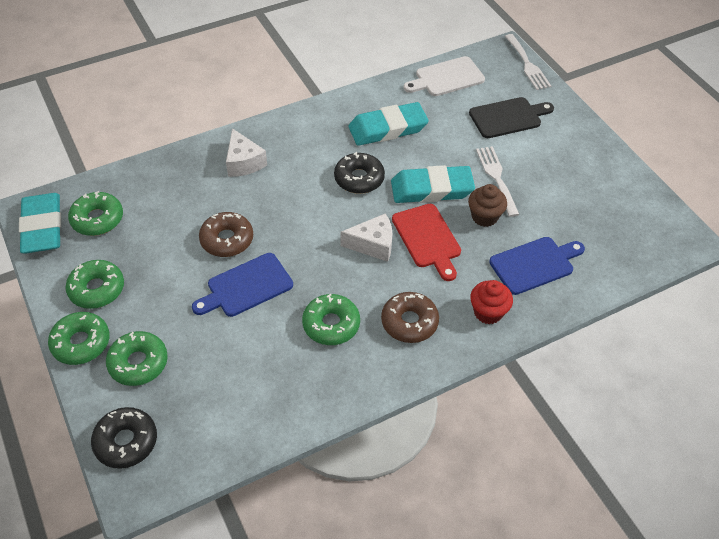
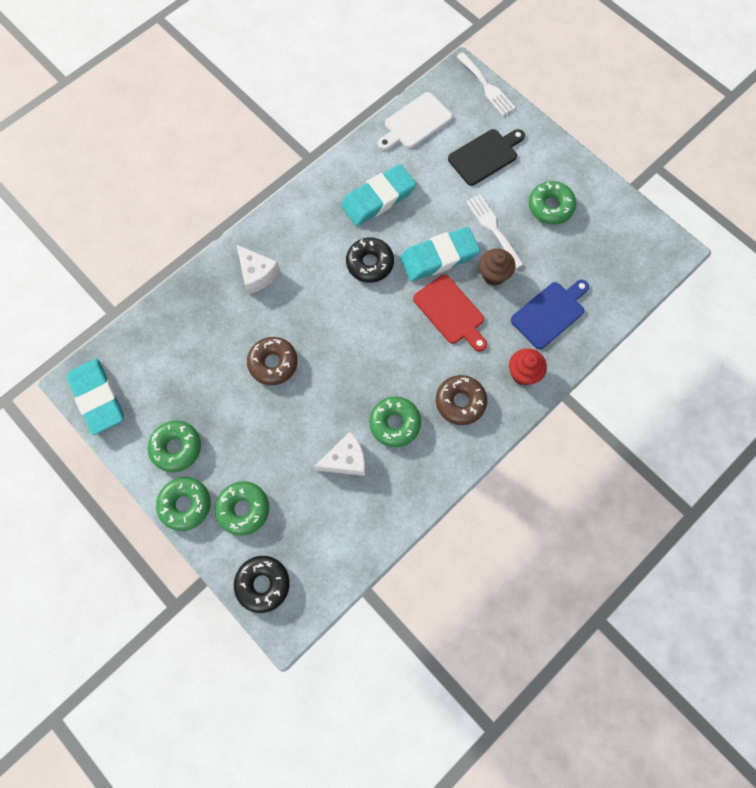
camera: 15 degrees left, 20 degrees up
(97, 219) = (145, 375): green donut -> green donut (550, 207)
(246, 287) = (308, 407): blue cutting board -> none
(373, 244) = (405, 332): white cheese -> white cheese (345, 460)

